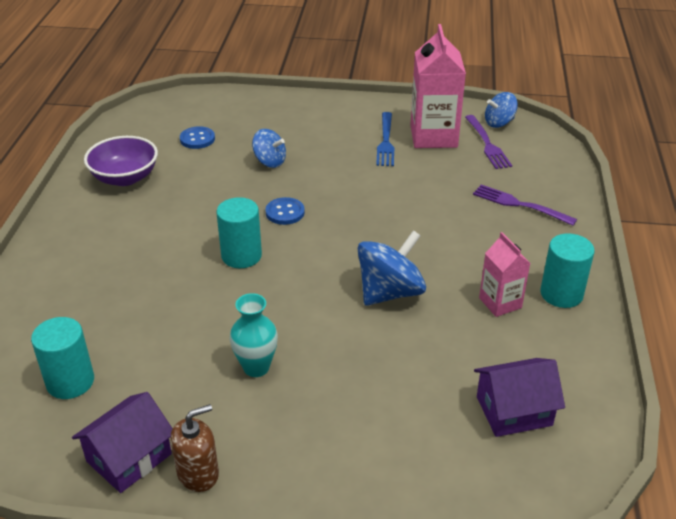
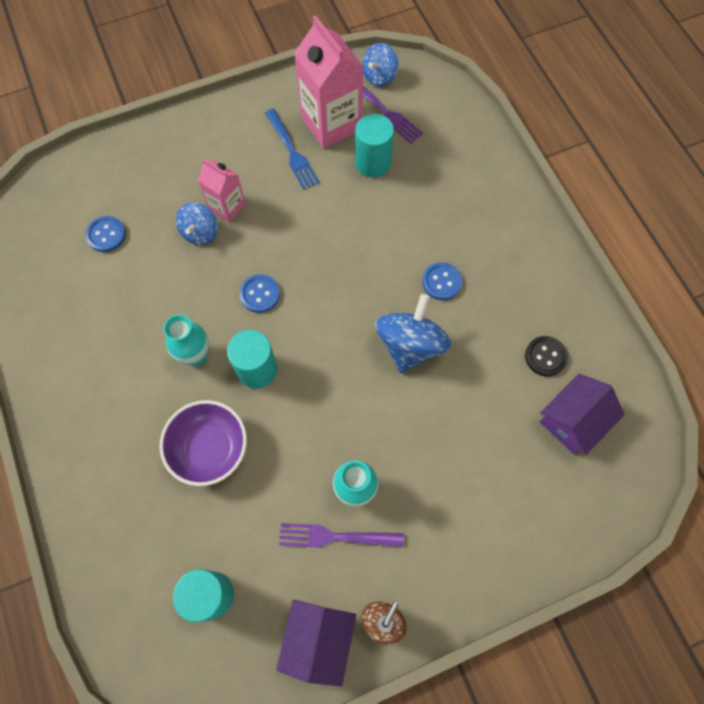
camera: 30 degrees left, 30 degrees up
(125, 177) = (72, 325): purple bowl -> purple bowl (209, 448)
(200, 228) = (196, 355): none -> turquoise vase
(270, 161) = (200, 233): blue spinning top -> blue spinning top turned 105 degrees clockwise
(454, 263) = (441, 282): none -> blue button
(500, 303) = (502, 310): pink carton -> pink carton (227, 207)
(520, 205) = (455, 181): purple fork -> purple fork (336, 537)
(520, 352) = (545, 357): none -> black button
(561, 294) = (543, 274): turquoise cylinder -> turquoise cylinder (373, 163)

